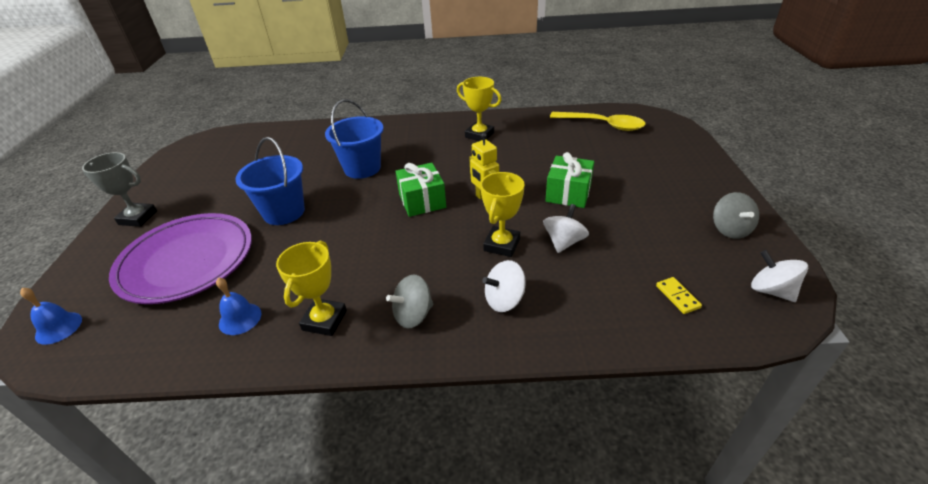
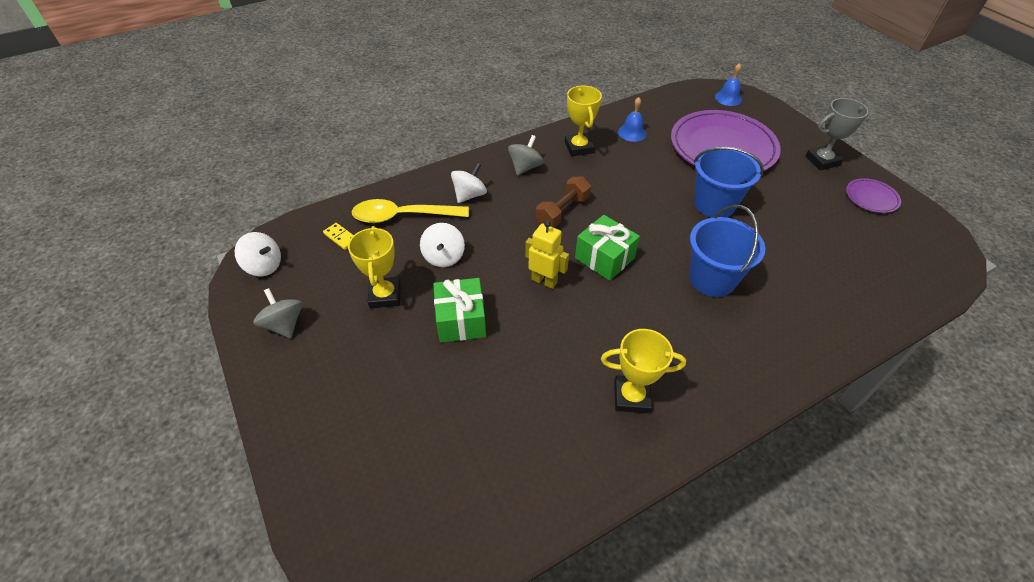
camera: 150 degrees right, 10 degrees up
(169, 181) = (871, 198): none -> purple plate
(419, 248) = (562, 211): none -> brown dumbbell
(502, 245) = (497, 236): yellow trophy -> yellow trophy (385, 295)
(603, 125) = (458, 503): yellow spoon -> yellow spoon (402, 216)

